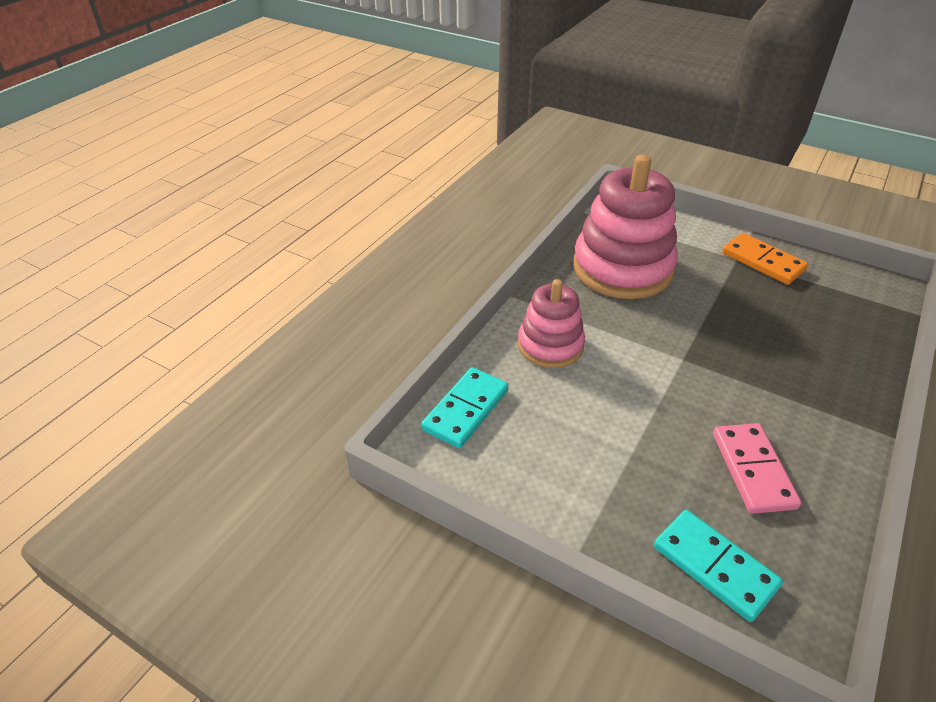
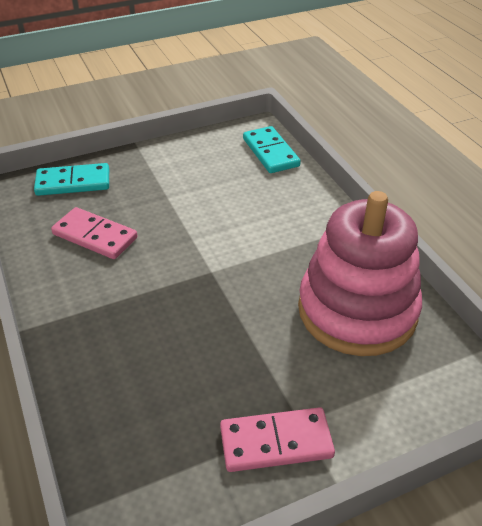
camera: 125 degrees right, 0 degrees up
(550, 345) = (294, 212): pink stacking toy -> none
(763, 261) = (276, 442): orange domino -> pink domino

